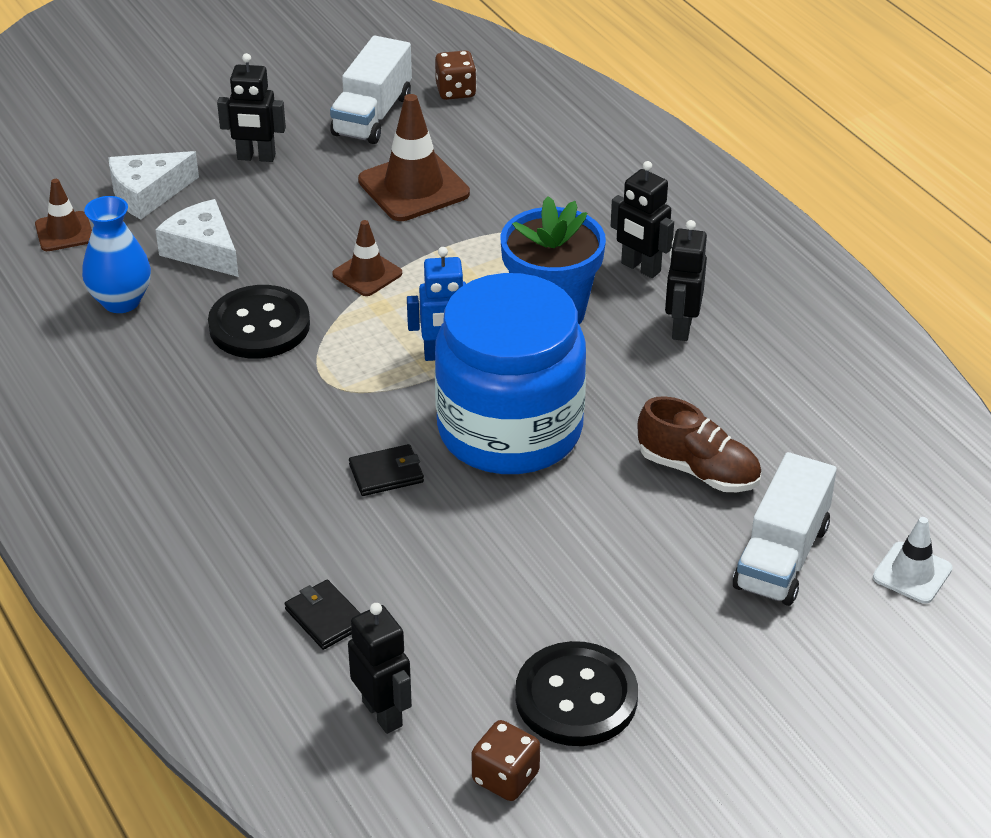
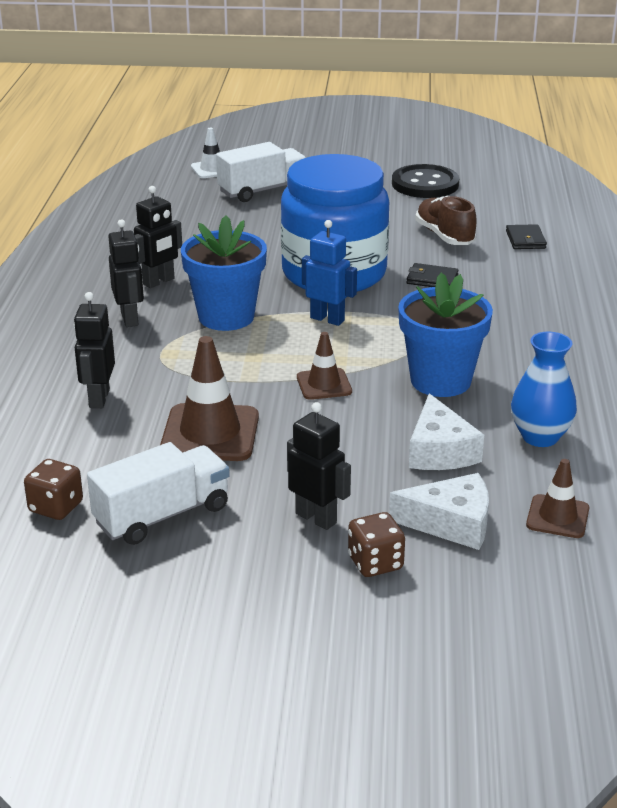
camera: 145 degrees left, 10 degrees down
(259, 325) = (440, 381): black button -> blue flower pot
(383, 713) = (525, 205): black robot -> black robot (99, 398)
(505, 777) = (485, 175): brown dice -> brown dice (375, 563)
(698, 470) = (253, 226): brown shoe -> brown shoe (444, 236)

